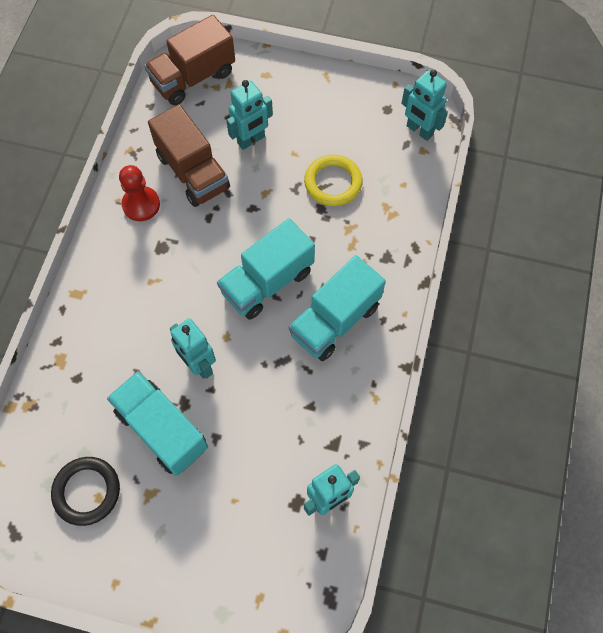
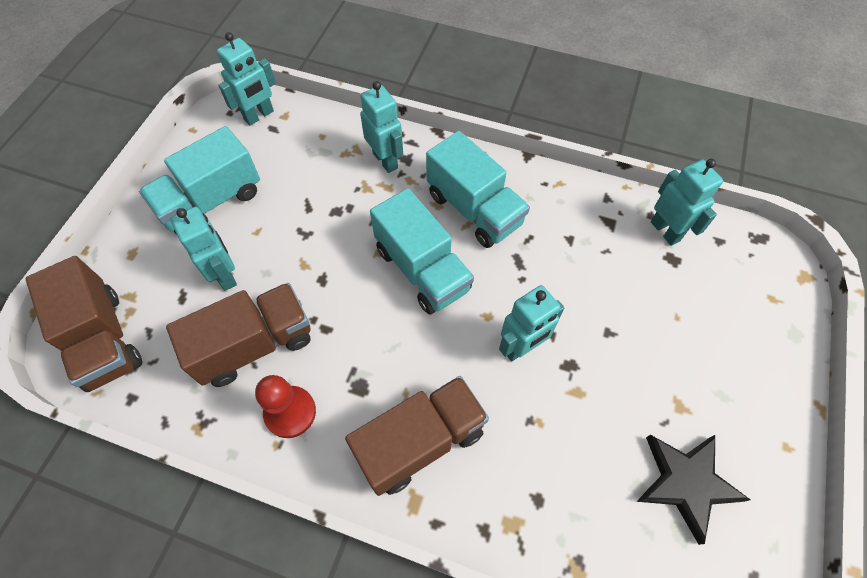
camera: 85 degrees left, 5 degrees down
(87, 491) = (686, 483): black ring -> black star
(120, 293) = (420, 441): none -> brown truck
(162, 429) = (603, 391): turquoise truck -> turquoise truck (211, 201)
(333, 183) = (305, 197): yellow ring -> none
(382, 240) = (385, 160): none -> turquoise robot

